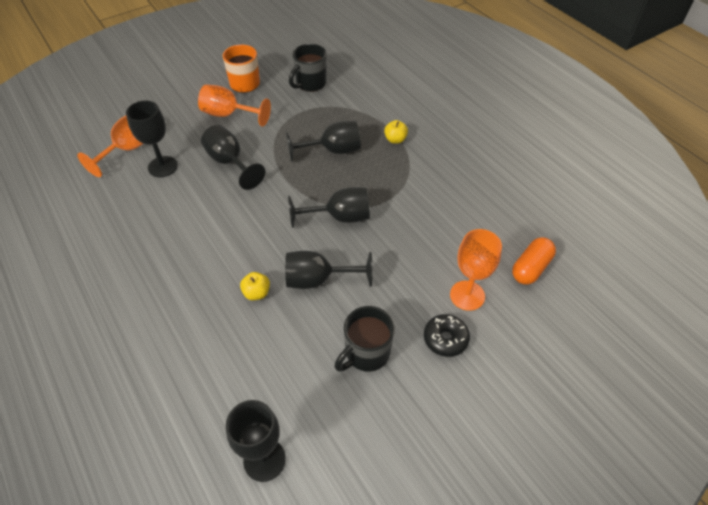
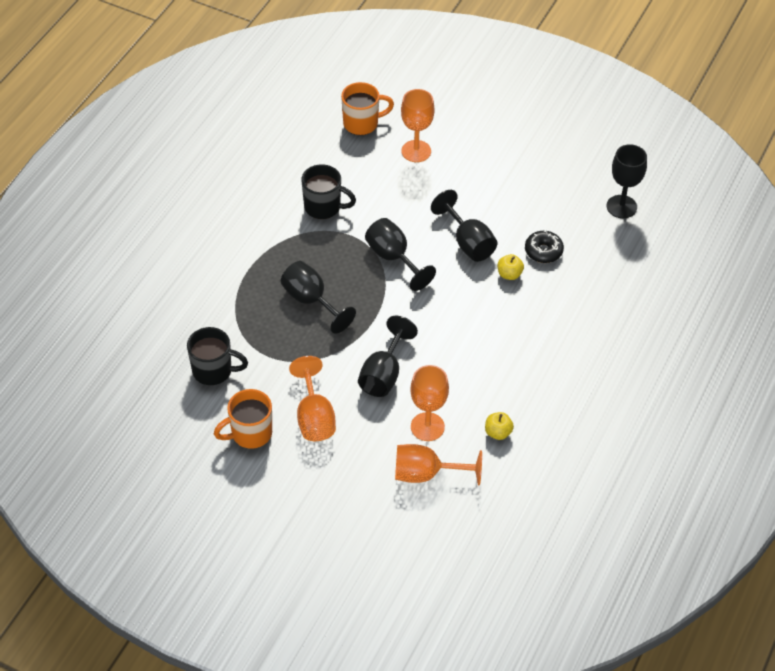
camera: 120 degrees left, 0 degrees up
(162, 167) = (427, 427): black goblet -> orange goblet
(366, 353) = (509, 188): black mug -> black mug (324, 207)
(395, 140) = (263, 260): yellow apple -> yellow apple (498, 432)
(445, 339) = (464, 151): black donut -> black donut (543, 251)
(531, 268) = (362, 123): orange capsule -> orange mug

